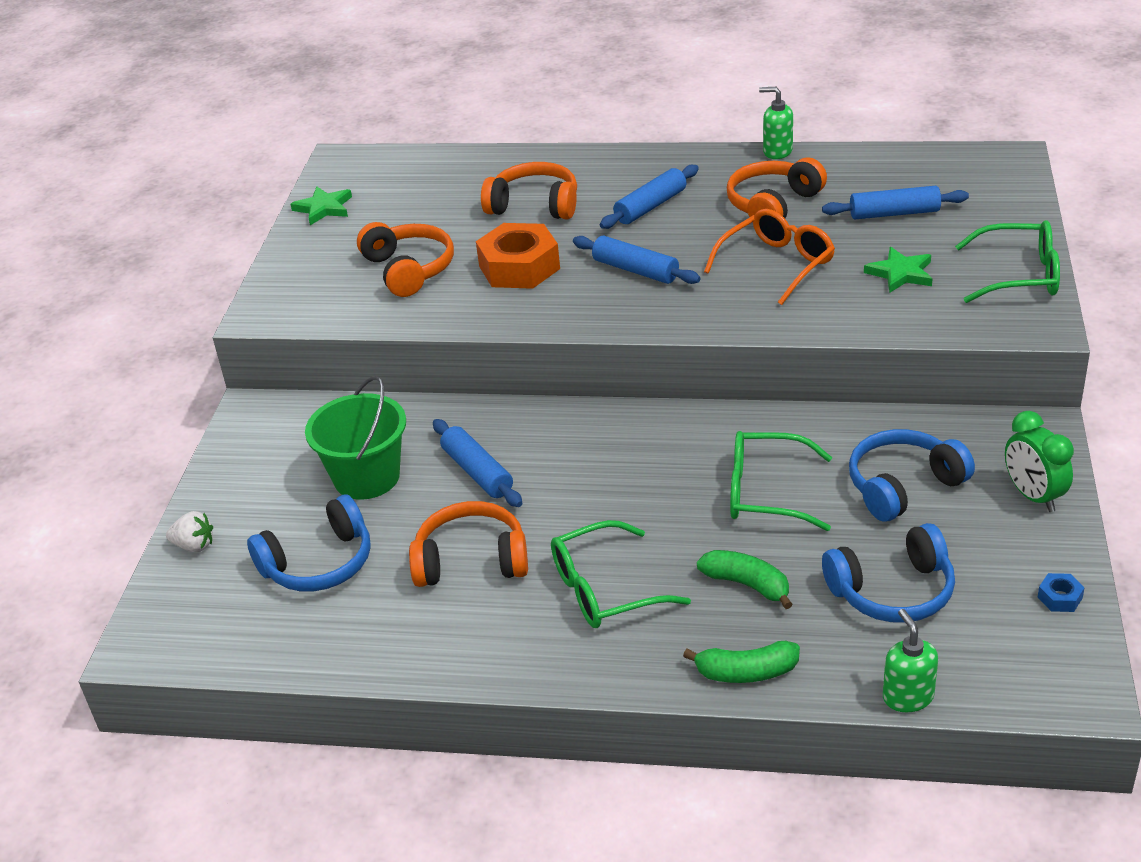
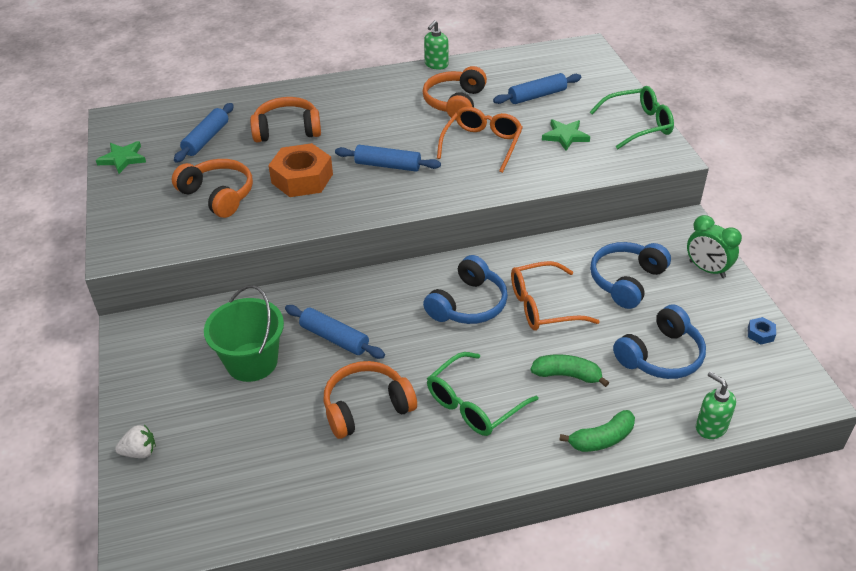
camera: 25 degrees left, 5 degrees up
(319, 563) = (251, 440): blue headphones -> blue headphones (468, 304)
(650, 206) = (372, 117): blue rolling pin -> blue rolling pin (206, 139)
(765, 492) = (542, 306): green glasses -> orange glasses
(777, 151) = (436, 65): green soap dispenser -> green soap dispenser turned 60 degrees counterclockwise

